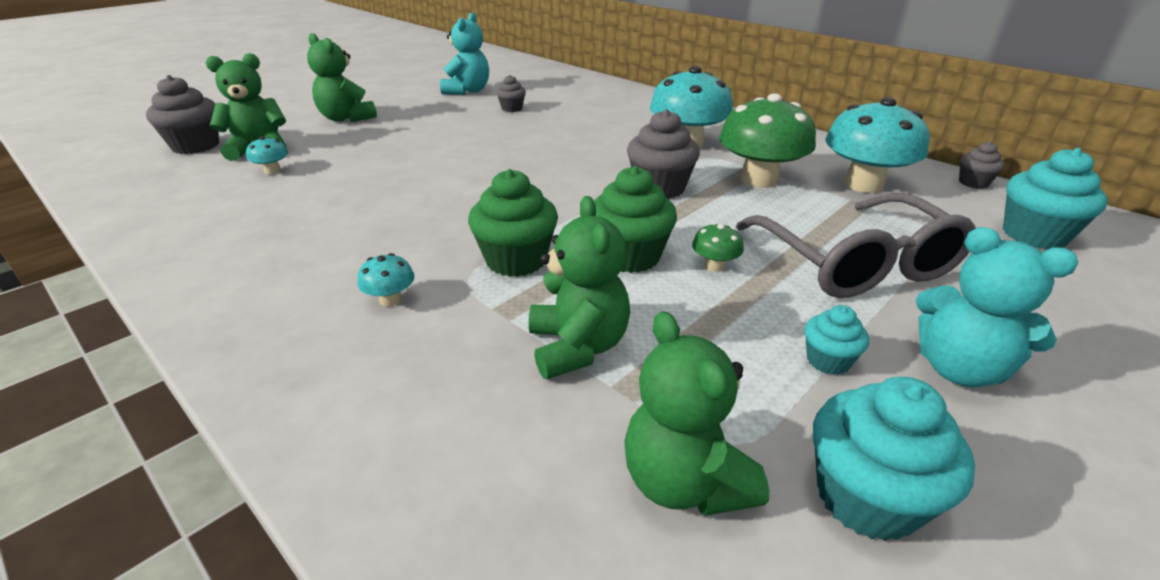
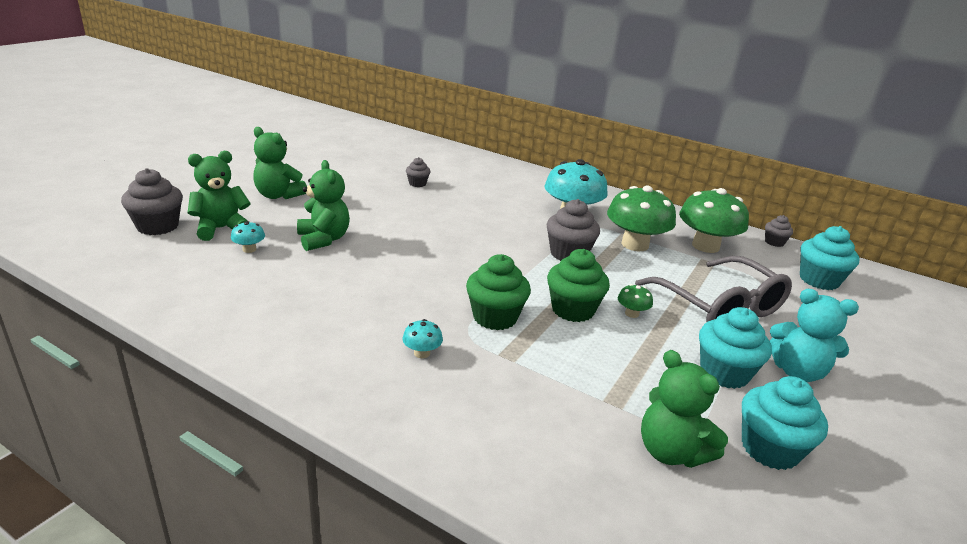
camera: 15 degrees left, 5 degrees down
(467, 91) = (369, 166): turquoise teddy bear -> none
(577, 347) = (570, 377): green teddy bear -> green teddy bear (323, 239)
(828, 360) = (724, 373): turquoise cupcake -> turquoise cupcake, size x1.81
(863, 184) = (705, 246): turquoise mushroom -> green mushroom

